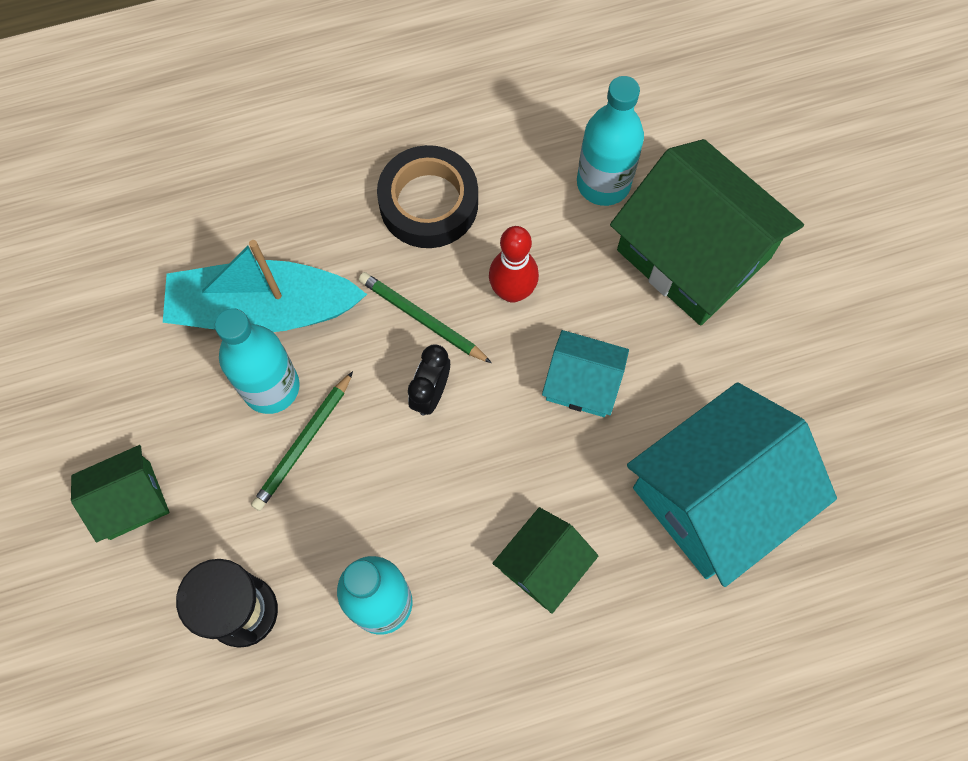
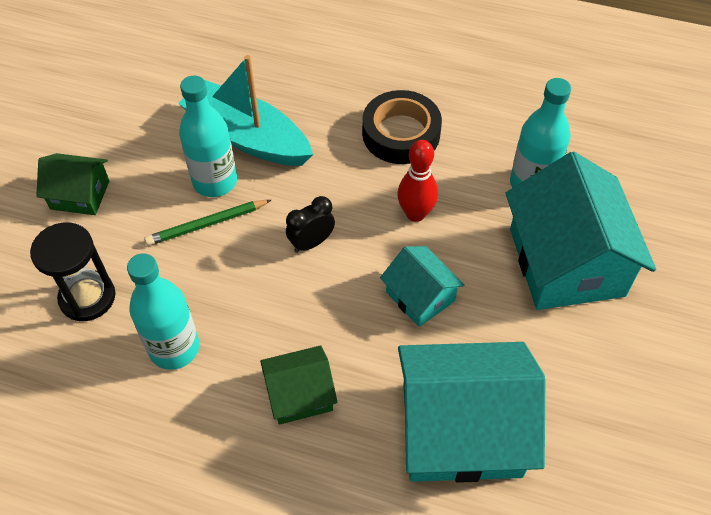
camera: 35 degrees right, 15 degrees down
(422, 319) = (342, 196): green pencil -> none
(693, 253) = (566, 262): green house -> turquoise house

